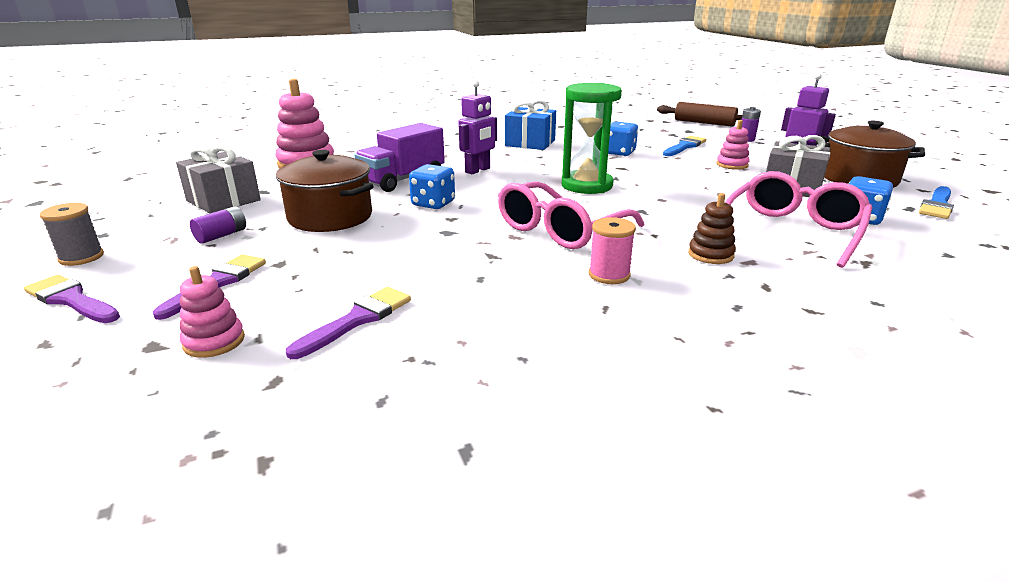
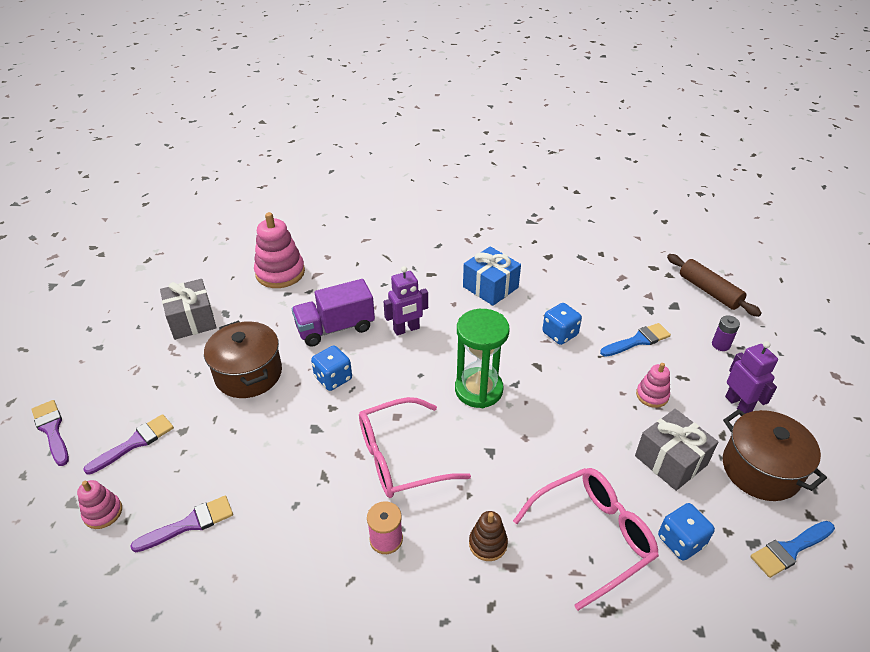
camera: 25 degrees right, 15 degrees up
(81, 257) = (76, 376): grey spool -> none
(222, 235) = (166, 376): purple battery -> none

